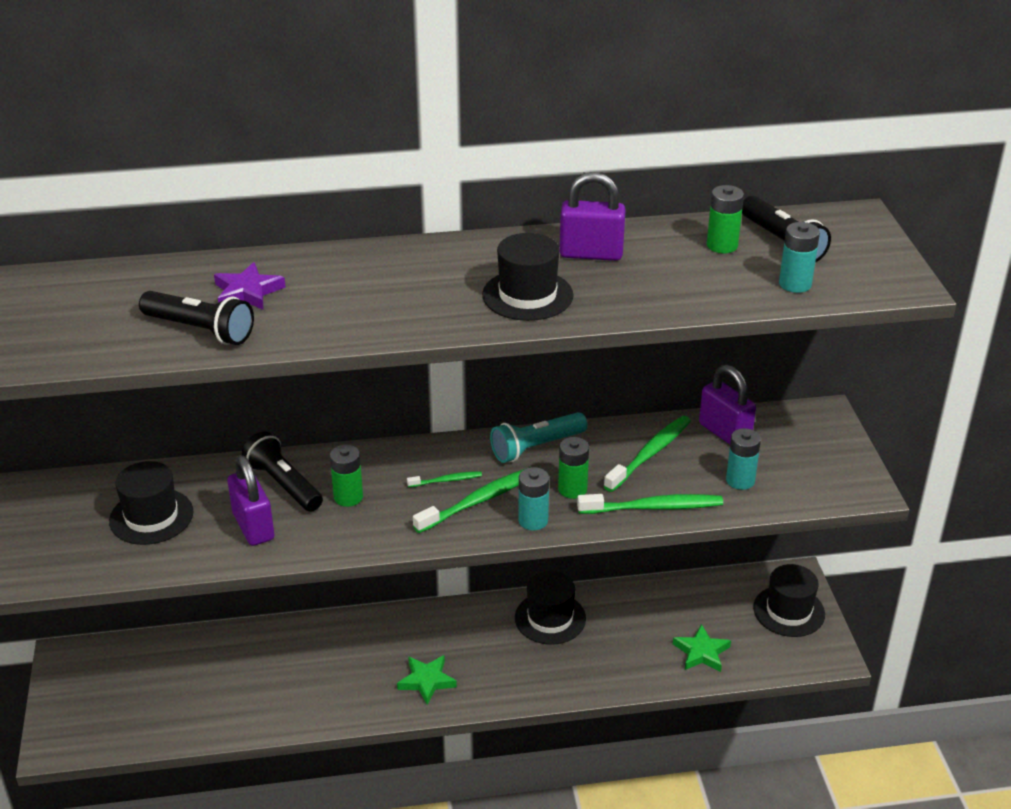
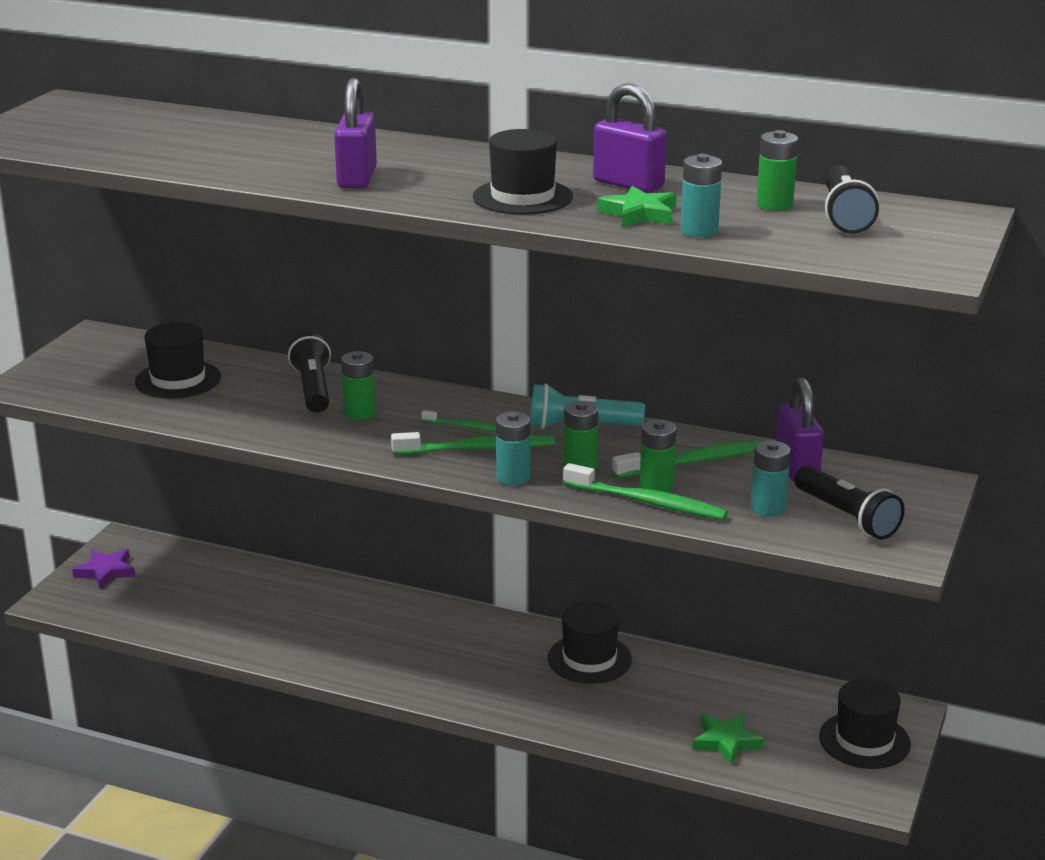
camera: 30 degrees right, 10 degrees down
(200, 330) = (205, 160): black flashlight -> black flashlight (847, 517)
(248, 292) = (278, 146): purple star -> purple star (106, 572)
(253, 526) = (254, 410): purple padlock -> purple padlock (357, 178)
(426, 681) = (417, 667): green star -> green star (639, 213)
(645, 488) = (656, 485): none -> green battery
(795, 284) = (811, 244): turquoise battery -> turquoise battery (699, 231)

